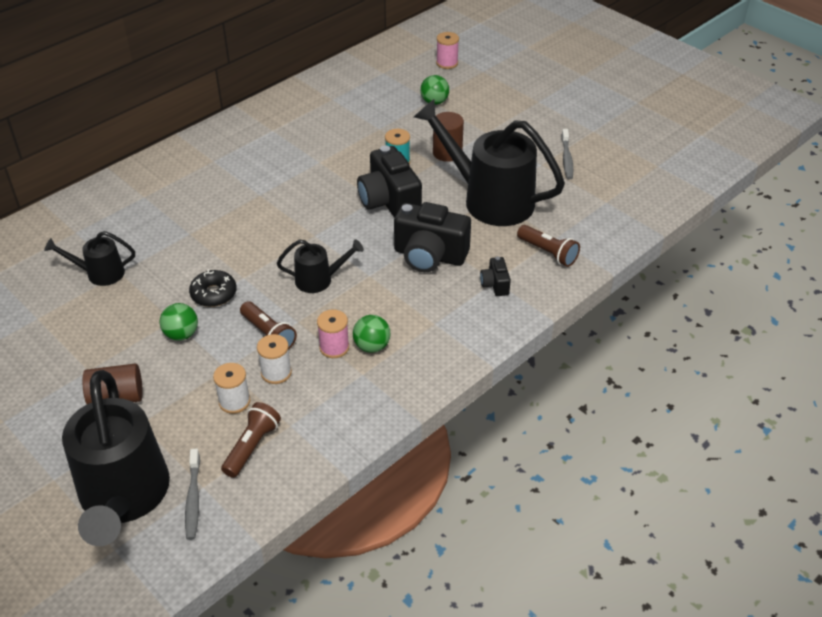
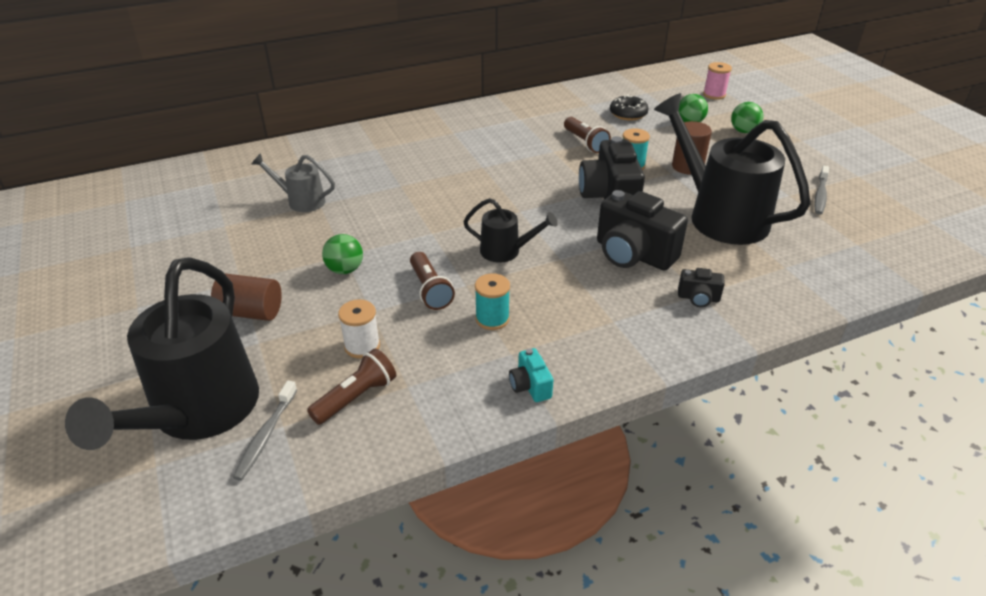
camera: 20 degrees right, 5 degrees down
(99, 273) = (301, 201): black watering can -> grey watering can
(214, 294) = (395, 241): black donut -> black donut (628, 114)
(276, 373) = (419, 328): white spool -> none
(334, 347) = (492, 319): pink spool -> turquoise spool
(372, 346) = (533, 327): green ball -> green ball (743, 131)
(389, 397) = (530, 386): none -> turquoise camera
(495, 285) = (698, 298): black camera -> black camera turned 90 degrees counterclockwise
(548, 253) = (772, 280): brown flashlight -> brown flashlight (585, 143)

